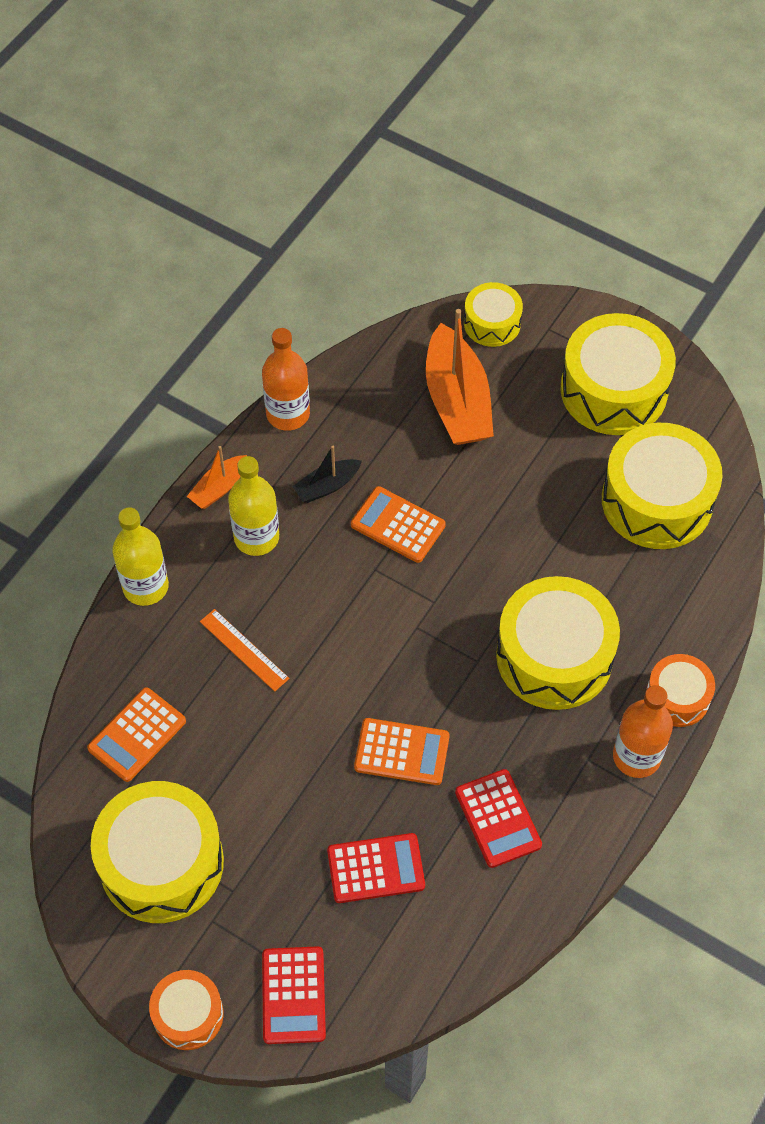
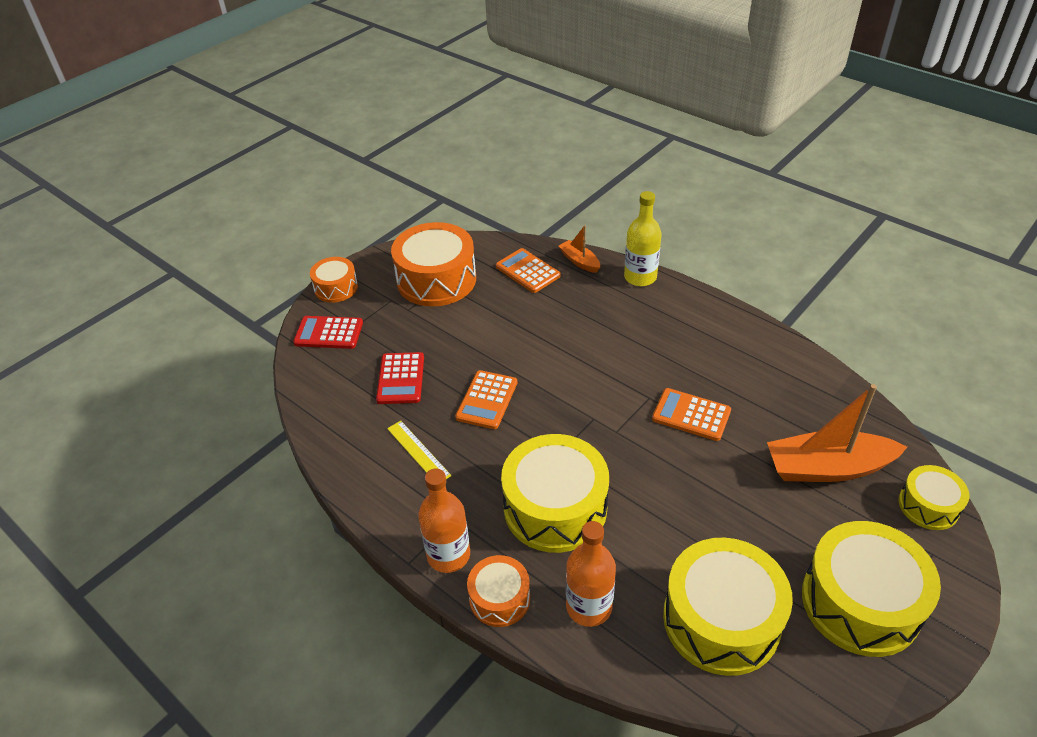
camera: 100 degrees right, 15 degrees down
(161, 863) = (436, 279): yellow drum -> orange drum
(219, 488) = (724, 315): orange boat -> orange boat (579, 261)
(244, 650) = (584, 322): orange ruler -> none
(256, 537) = (680, 332): yellow bottle -> none
(288, 414) = (798, 356): orange bottle -> orange bottle (589, 607)
(327, 486) = (728, 374): black boat -> none
(398, 525) = (691, 415): orange calculator -> orange calculator turned 105 degrees counterclockwise
(498, 818) = (418, 451): red calculator -> yellow ruler

